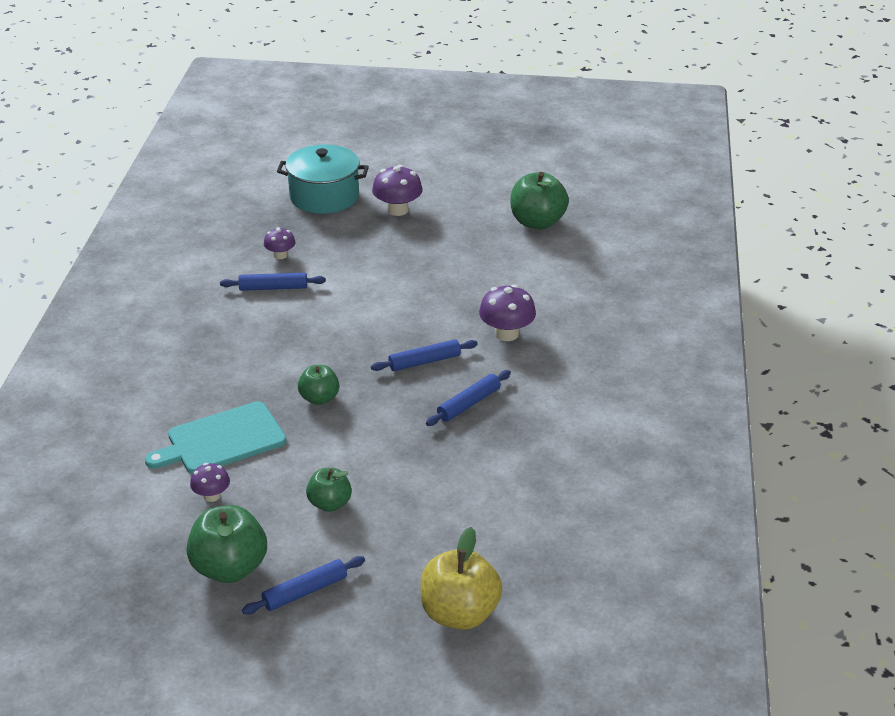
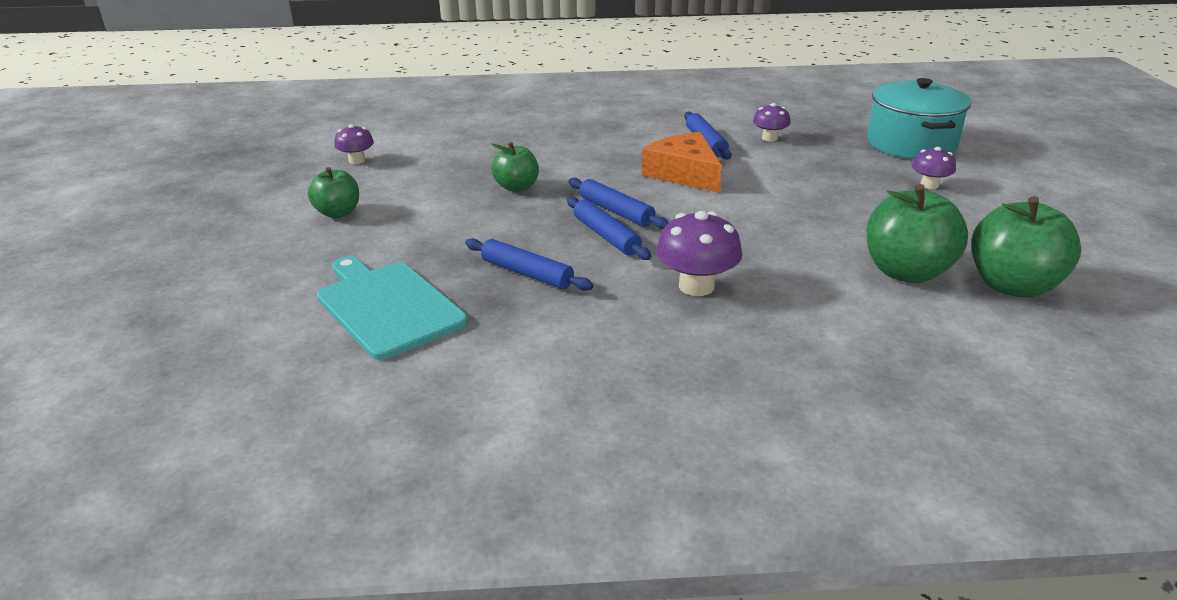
camera: 80 degrees right, 5 degrees down
(222, 440) = (440, 153): turquoise cutting board -> turquoise cutting board (388, 306)
(229, 568) = (251, 180): green apple -> green apple (906, 272)
(305, 591) = (205, 217): blue rolling pin -> blue rolling pin (616, 211)
(331, 309) = (684, 173): none -> orange cheese
(397, 210) = (929, 185): purple mushroom -> purple mushroom, size x0.60
(459, 613) = (130, 305): yellow apple -> none

